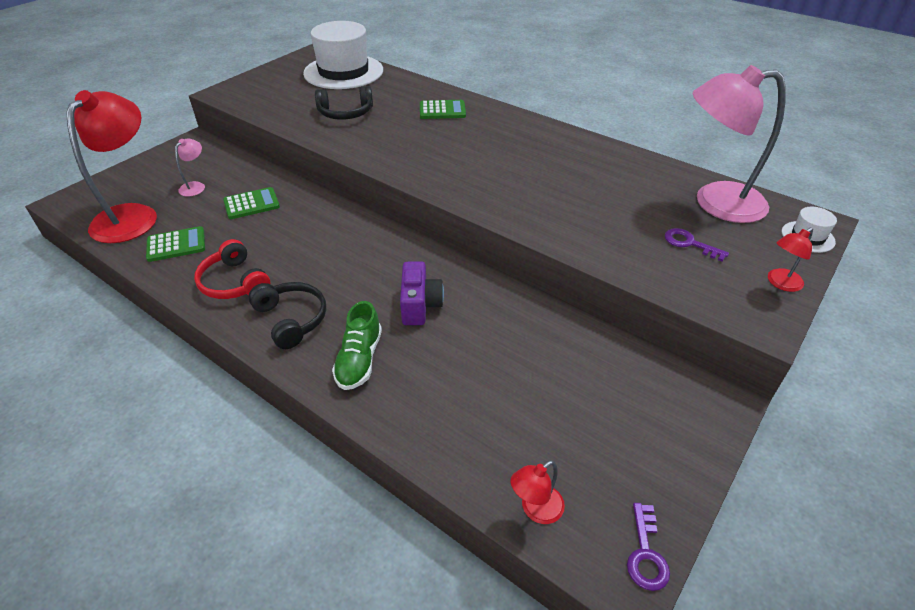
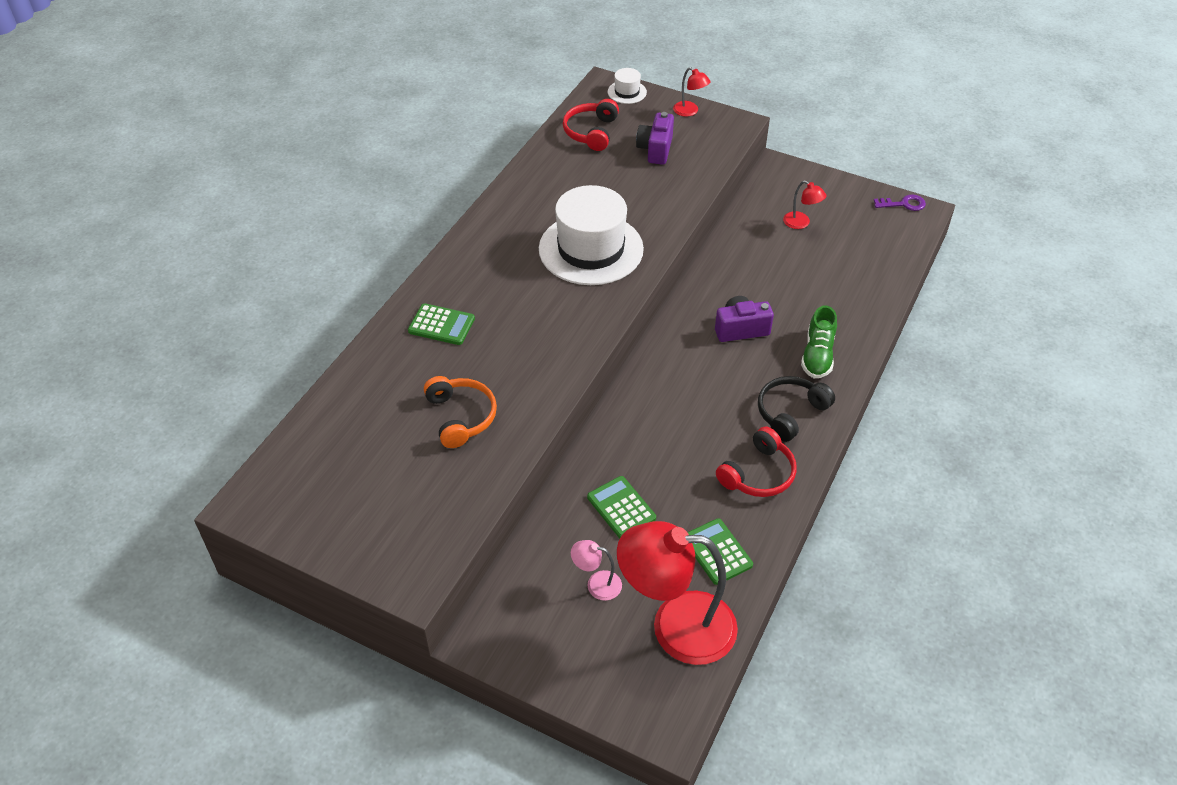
camera: 100 degrees left, 5 degrees up
(343, 72) = (328, 451): white hat -> white hat (591, 249)
(345, 113) = (461, 417): black headphones -> orange headphones
(359, 360) = (817, 355): green shoe -> green shoe turned 105 degrees clockwise
(442, 110) = (441, 325): green calculator -> green calculator turned 120 degrees clockwise
(535, 510) = (899, 248): red lamp -> red lamp (801, 223)
(689, 244) = (655, 149): purple key -> purple camera
(715, 202) = (591, 132): pink lamp -> red headphones

